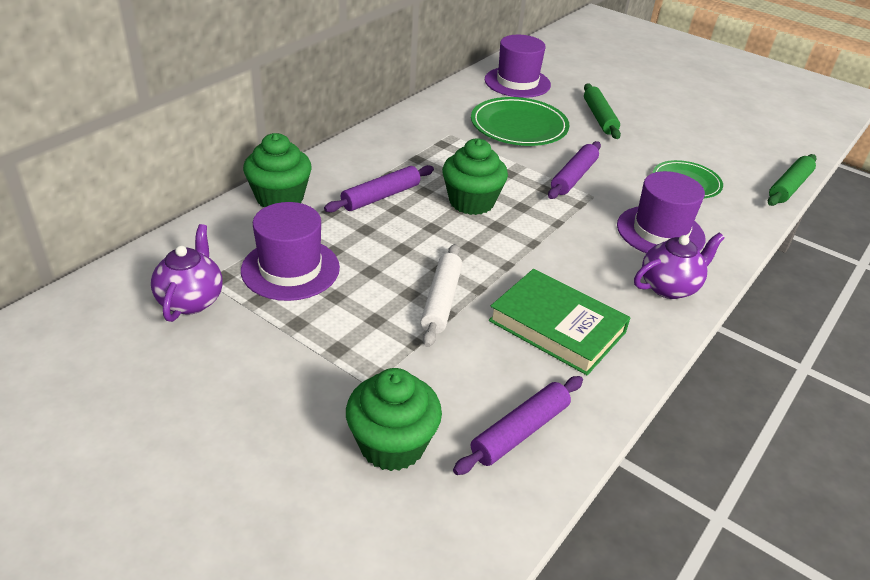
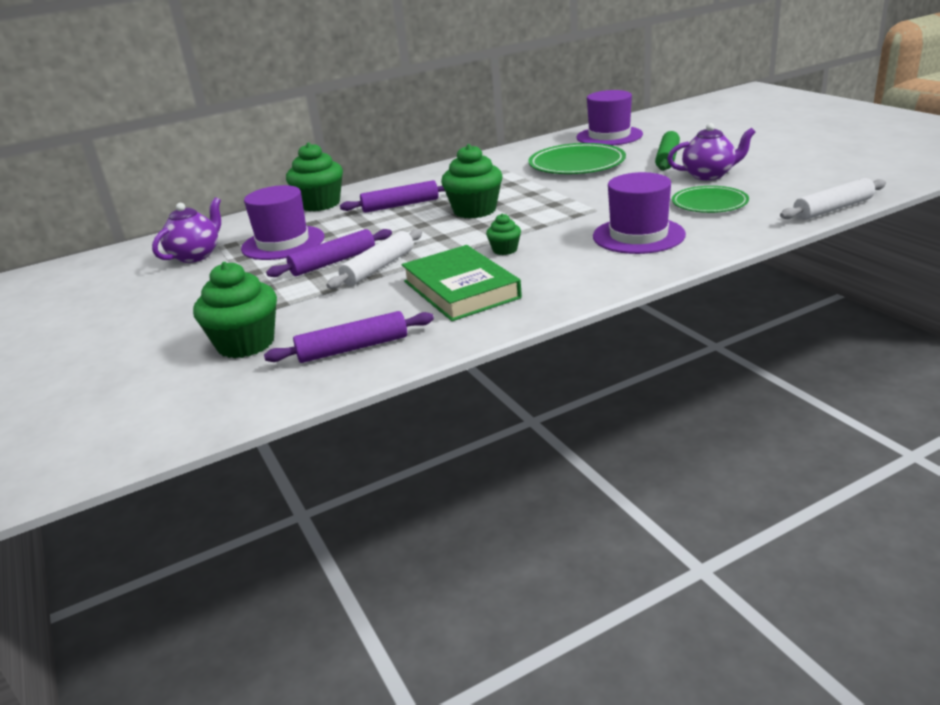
camera: 30 degrees right, 10 degrees down
(552, 262) = (505, 250): none -> green cupcake
(574, 177) = (592, 197): purple rolling pin -> purple rolling pin (333, 262)
(669, 287) = (602, 272): purple teapot -> purple teapot (709, 175)
(789, 187) = (833, 209): green rolling pin -> white rolling pin

